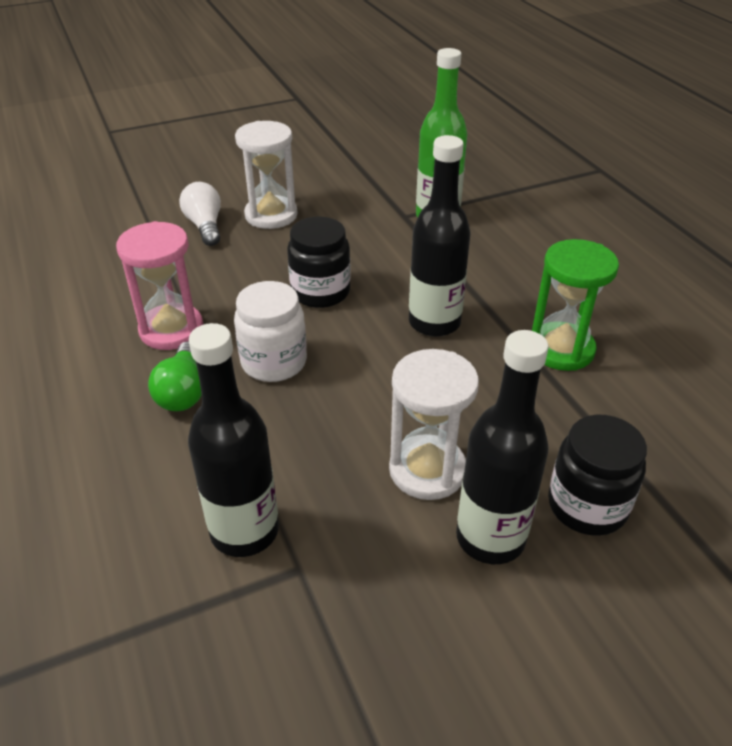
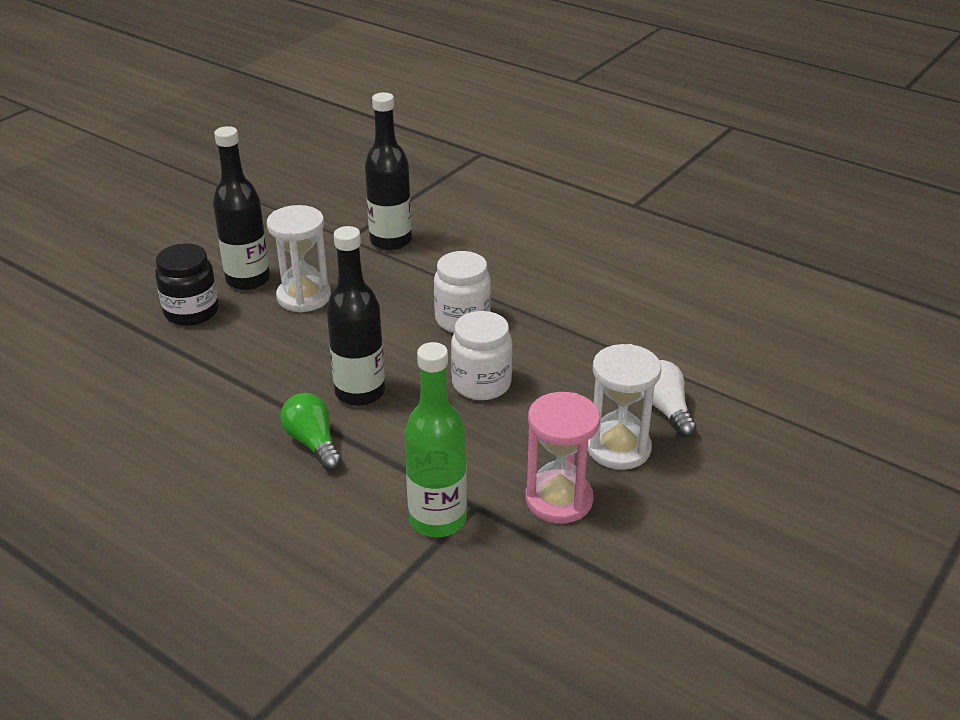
camera: 150 degrees right, 5 degrees down
(171, 330) = (564, 314): pink hourglass -> pink hourglass (559, 500)
(183, 391) = (504, 283): green light bulb -> green light bulb (313, 443)
(205, 226) = (665, 409): white light bulb -> white light bulb turned 150 degrees counterclockwise
(320, 292) = (481, 384): black jar -> white jar
(561, 349) = (237, 407): green hourglass -> none

